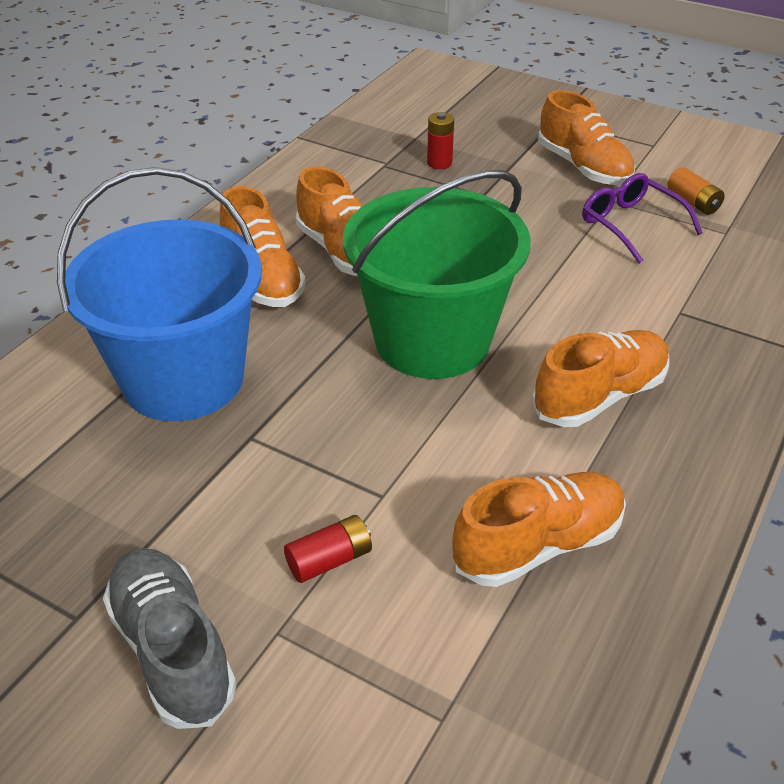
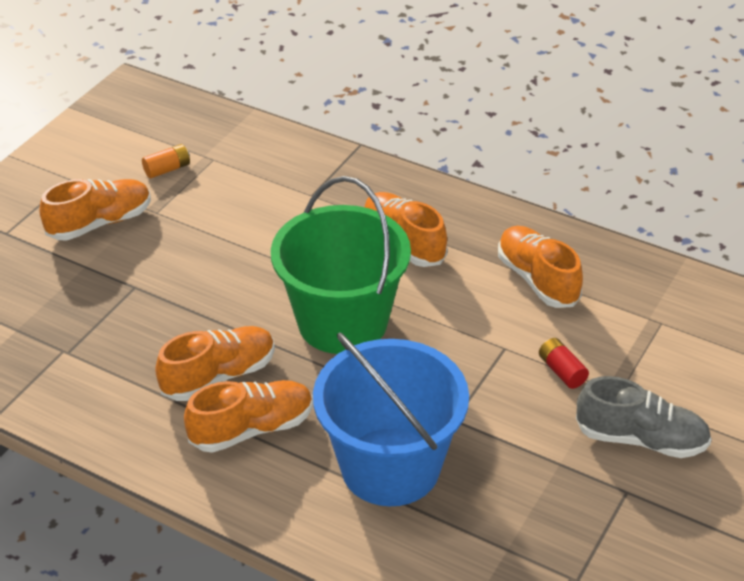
camera: 90 degrees left, 0 degrees up
(172, 650) = (641, 439): grey shoe -> grey shoe turned 135 degrees counterclockwise
(439, 163) = (72, 313): red battery -> none
(630, 225) = (196, 206): purple glasses -> none

